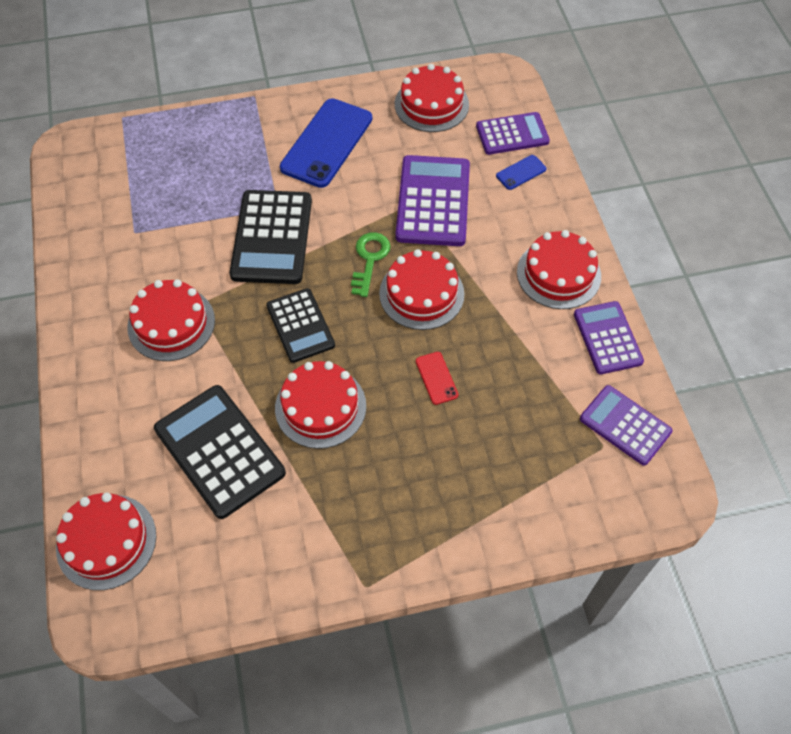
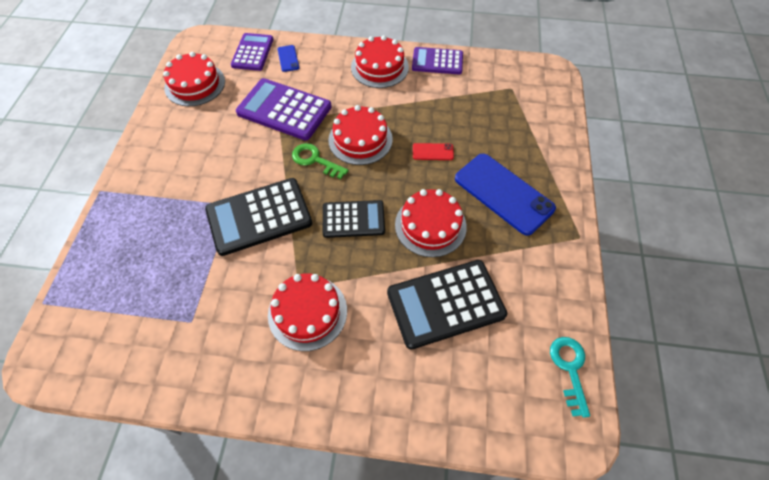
camera: 70 degrees left, 0 degrees up
(106, 541) = (504, 412): red cake -> none
(174, 602) = (569, 368): none -> turquoise key
(272, 237) = (259, 216): black calculator -> black calculator turned 135 degrees clockwise
(327, 143) = (187, 155): blue phone -> blue phone (503, 193)
(625, 425) = (500, 74): purple calculator -> none

